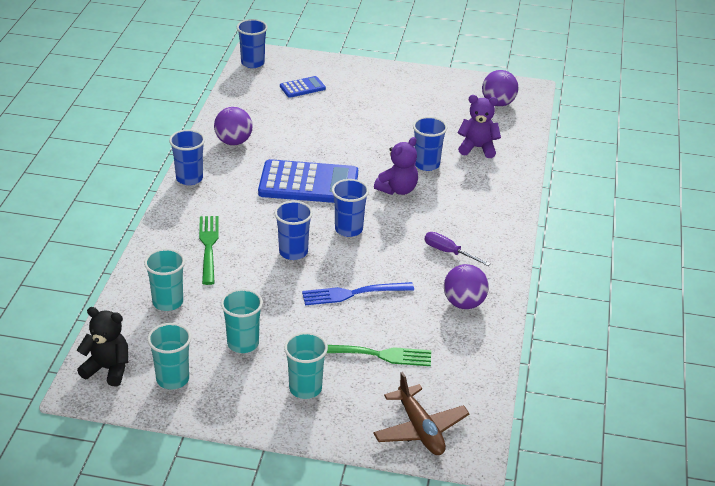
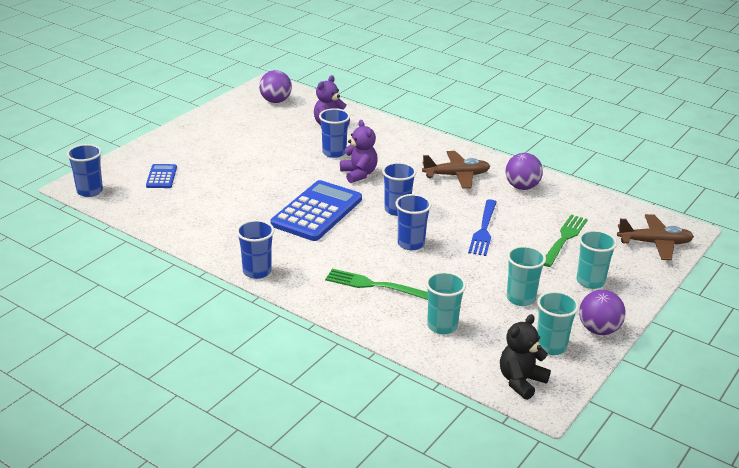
camera: 65 degrees left, 5 degrees down
(233, 142) = (217, 233): purple ball -> purple ball (598, 330)
(448, 252) = (456, 176): purple screwdriver -> brown plane

